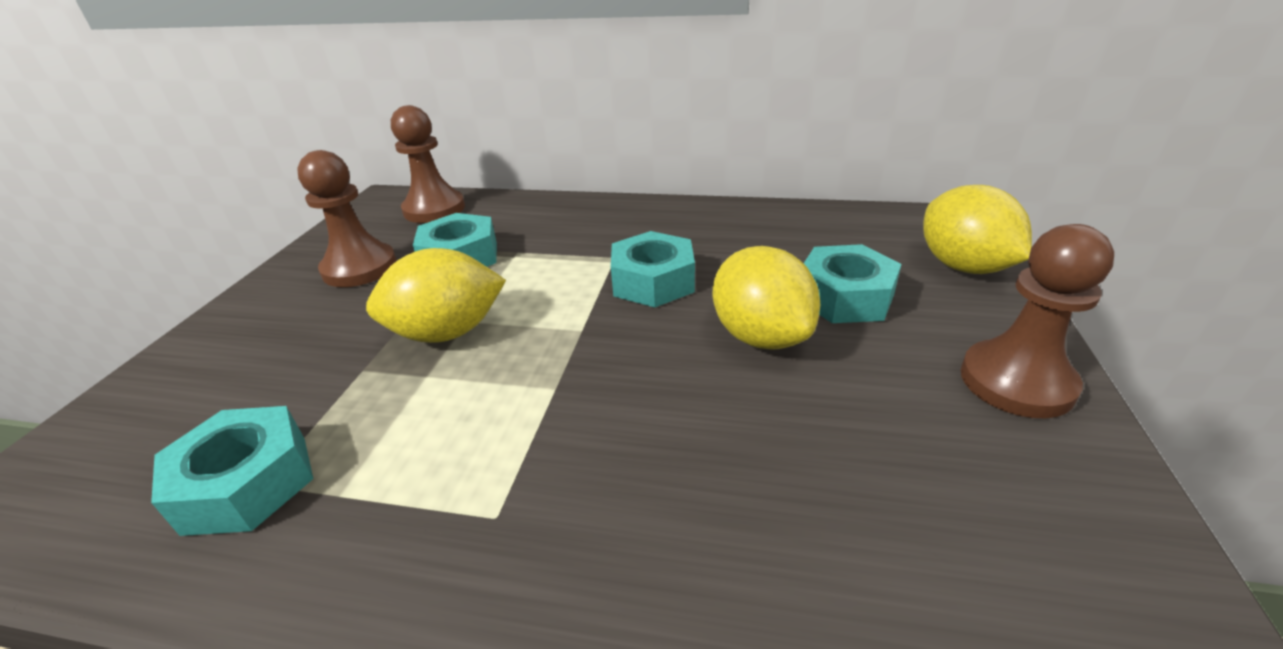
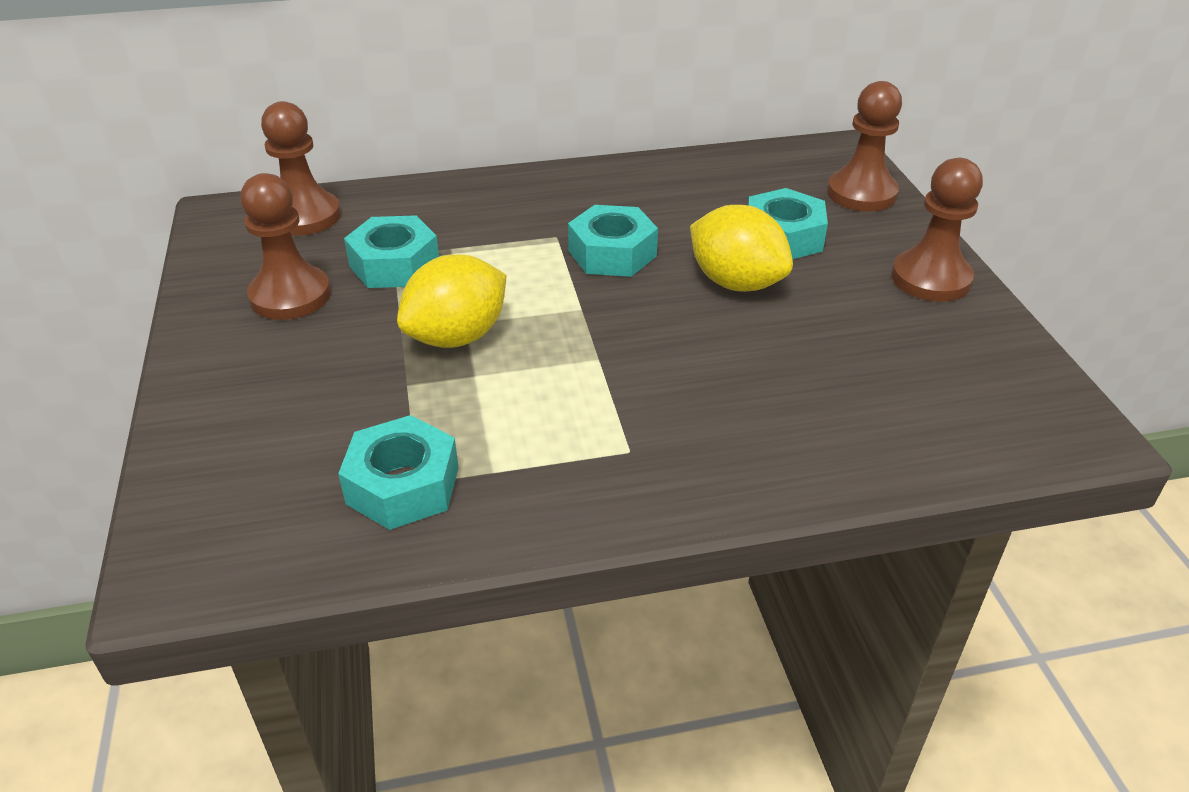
camera: 25 degrees left, 5 degrees up
(963, 266) = (861, 193): yellow lemon -> brown pawn

